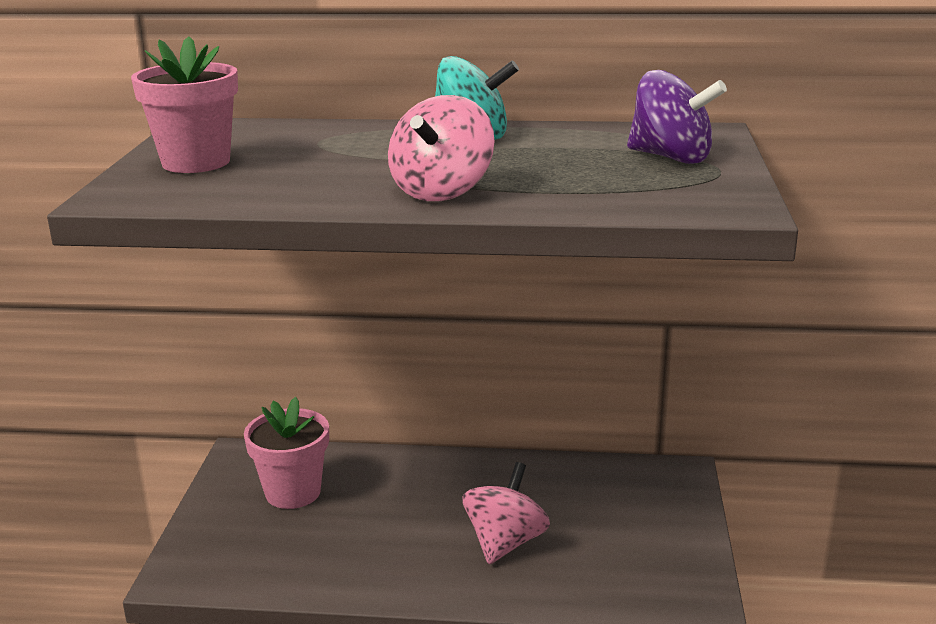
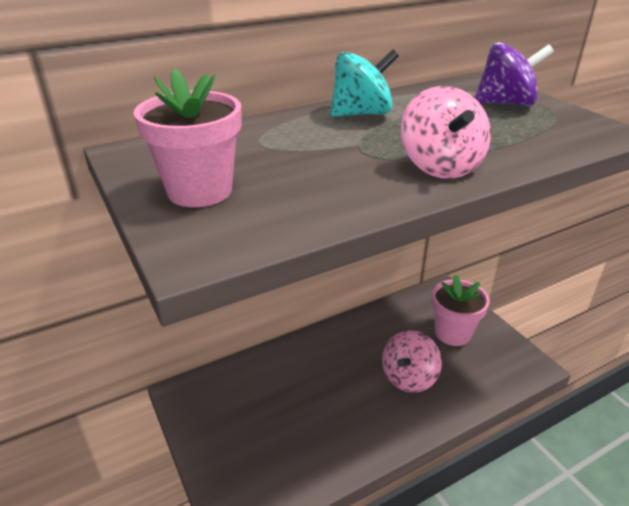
camera: 35 degrees left, 10 degrees up
(293, 492) = (248, 405): pink flower pot -> pink flower pot (453, 333)
(505, 542) = (409, 377): pink spinning top -> pink spinning top turned 135 degrees counterclockwise

